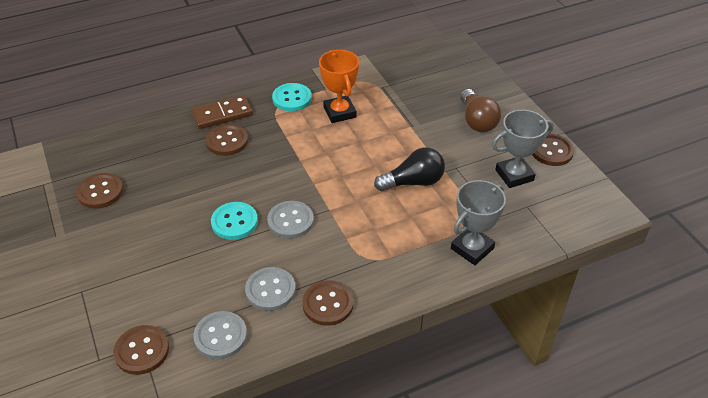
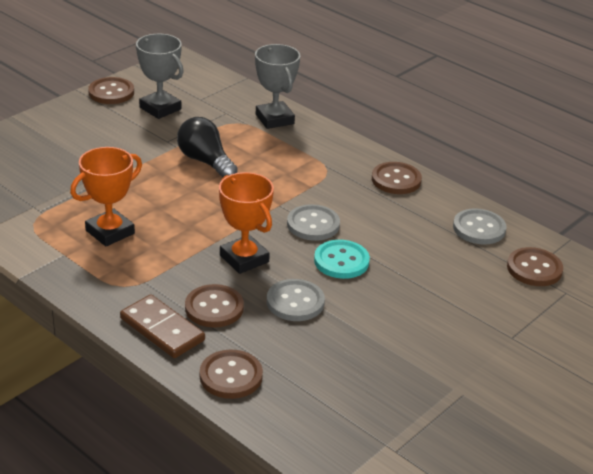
camera: 115 degrees left, 10 degrees down
(100, 192) = (372, 386): brown button -> brown button (231, 376)
(270, 169) = (244, 259): none -> orange trophy
(270, 290) = (407, 214): grey button -> grey button (295, 302)
(292, 98) = (98, 277): turquoise button -> none
(472, 248) = (274, 119): grey trophy -> grey trophy turned 45 degrees clockwise
(477, 121) = (81, 138): brown light bulb -> none

